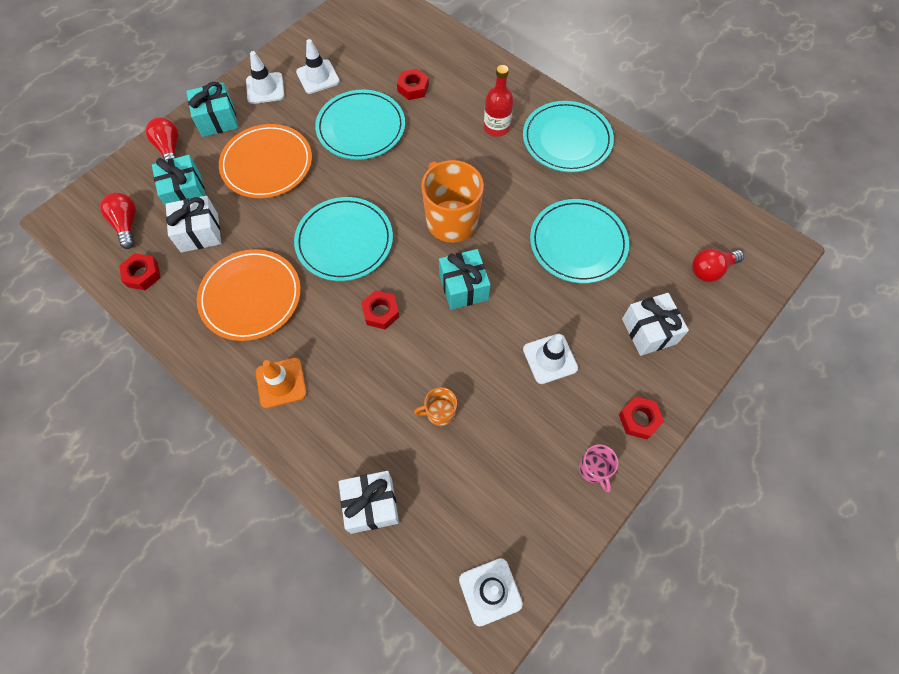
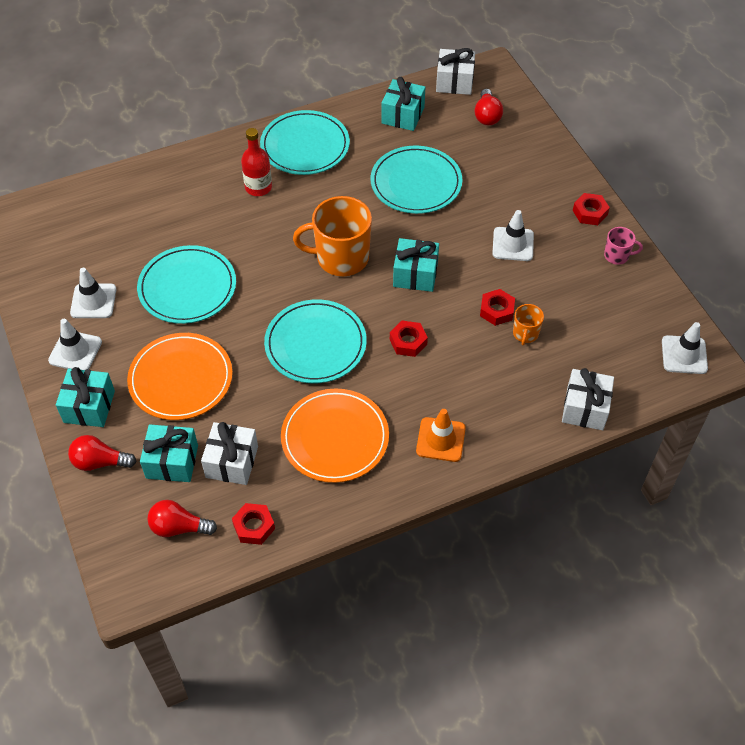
camera: 65 degrees left, 10 degrees down
(413, 88) = (166, 230): red nut -> red nut (497, 310)
(649, 331) = (520, 175): white gift -> white gift (454, 82)
(658, 198) = (402, 115): none -> turquoise gift

